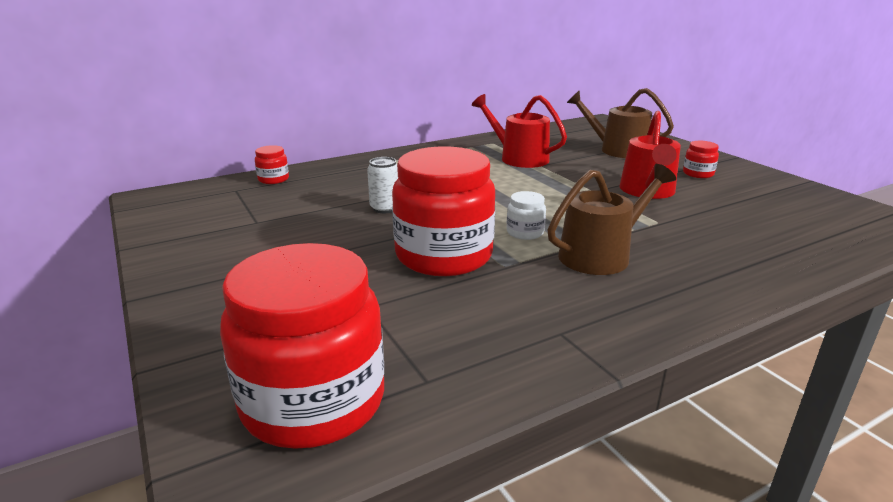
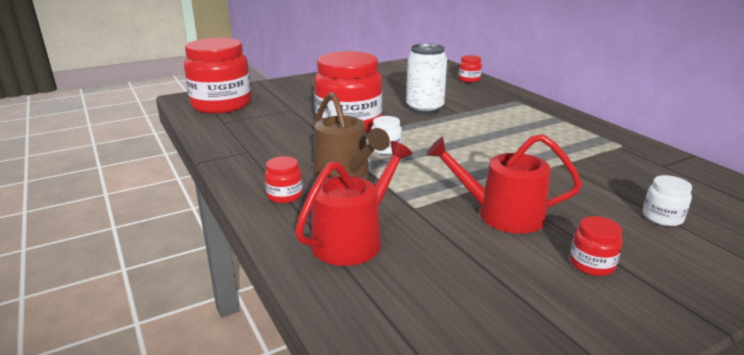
camera: 90 degrees right, 0 degrees up
(385, 208) = (424, 108): white can -> white can, size x1.68
(519, 158) = (577, 155): red watering can -> red watering can (353, 239)
(617, 150) = (662, 217): brown watering can -> white jar
(682, 289) = (284, 195): none -> red jar

